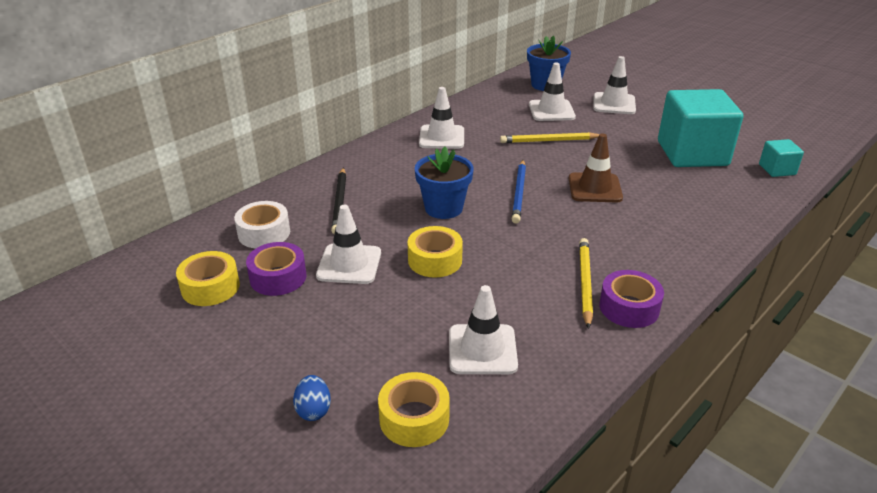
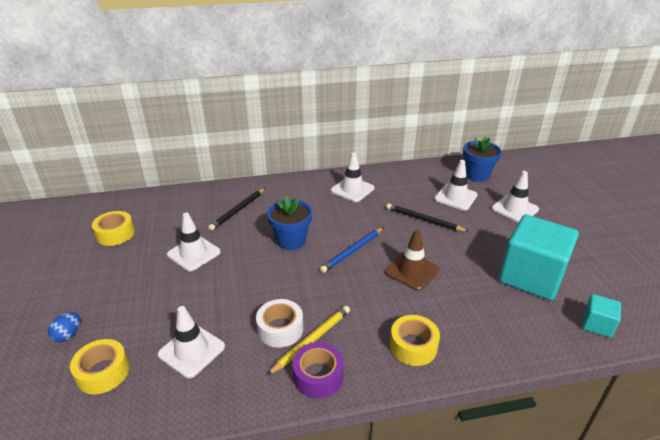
camera: 35 degrees right, 0 degrees up
(264, 233) = (177, 213): white tape -> white tape (280, 329)
(278, 277) = (151, 244): purple tape -> none
(435, 260) = (241, 274): yellow tape -> yellow tape (413, 346)
(549, 141) = (424, 220): yellow pencil -> black pencil

